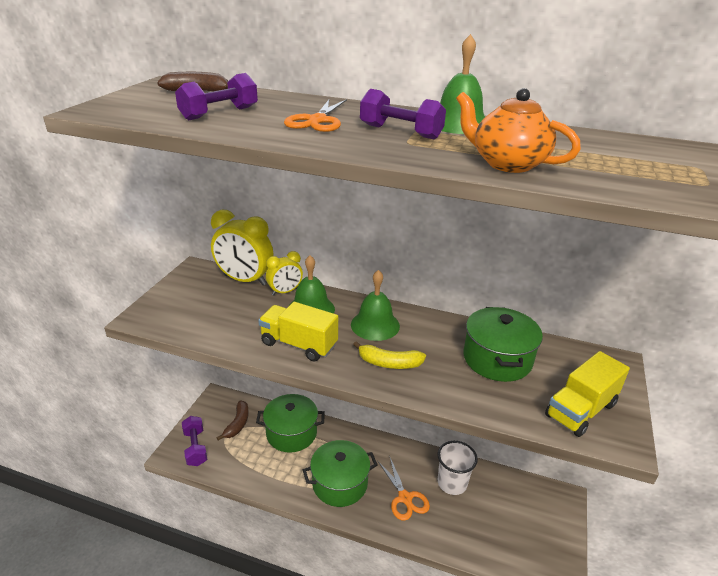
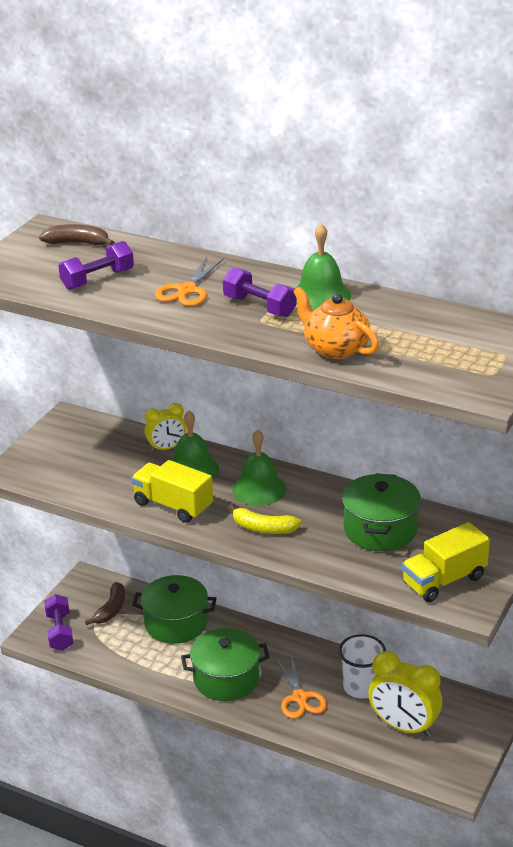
camera: 10 degrees right, 0 degrees up
(245, 280) = (122, 433): yellow clock -> yellow clock (403, 726)

